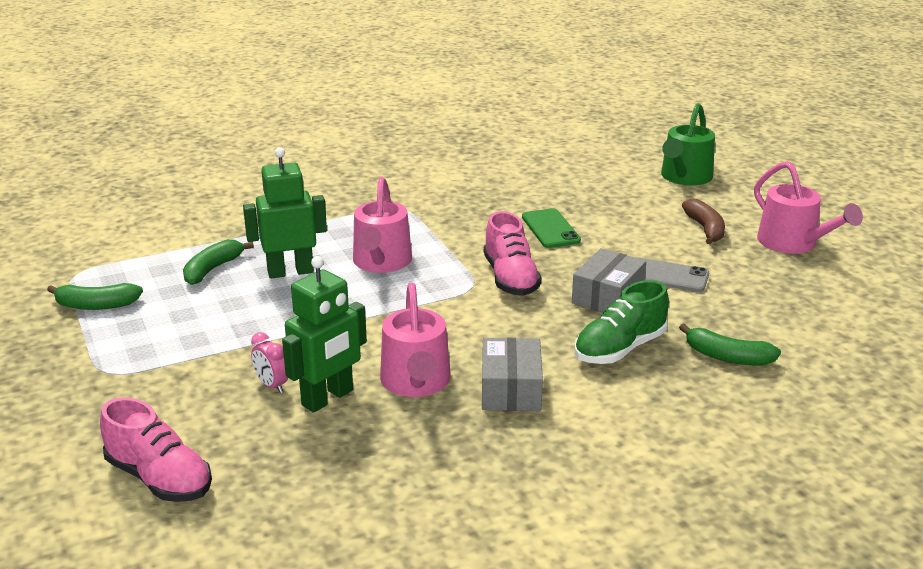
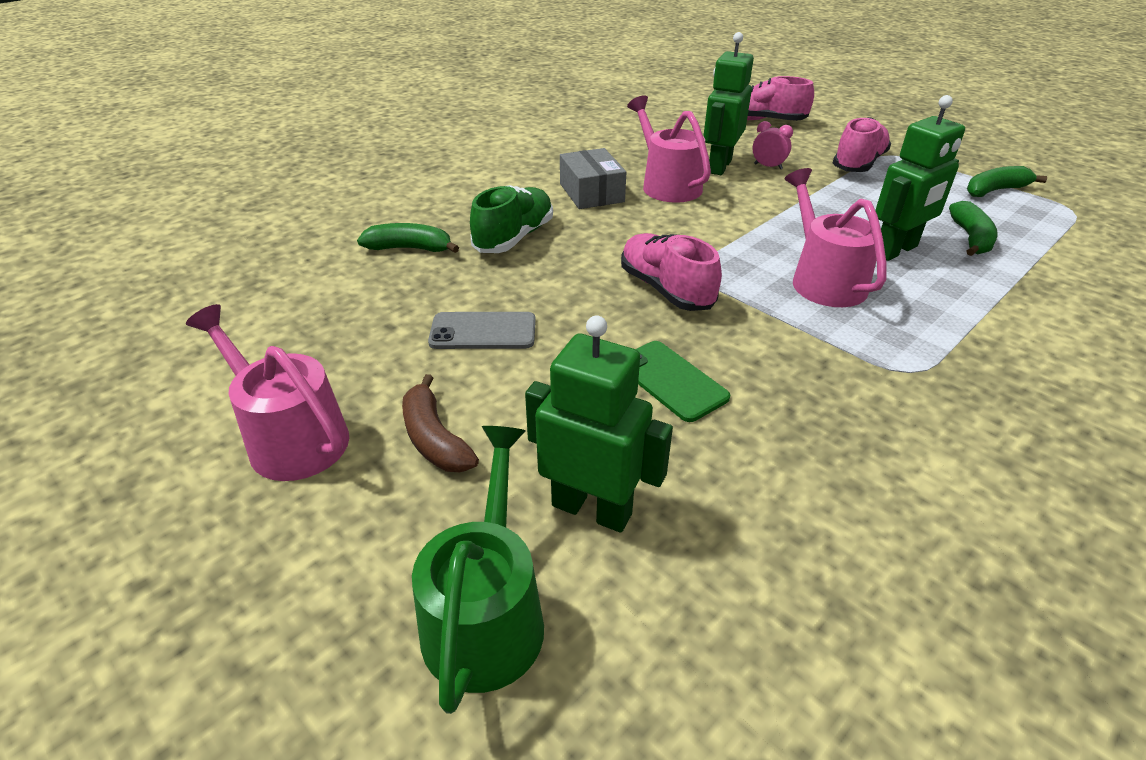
camera: 160 degrees right, 10 degrees up
(166, 367) = (858, 164): none -> pink shoe
(607, 296) = (546, 289): grey box -> none
(626, 194) = (592, 509): none -> green robot

